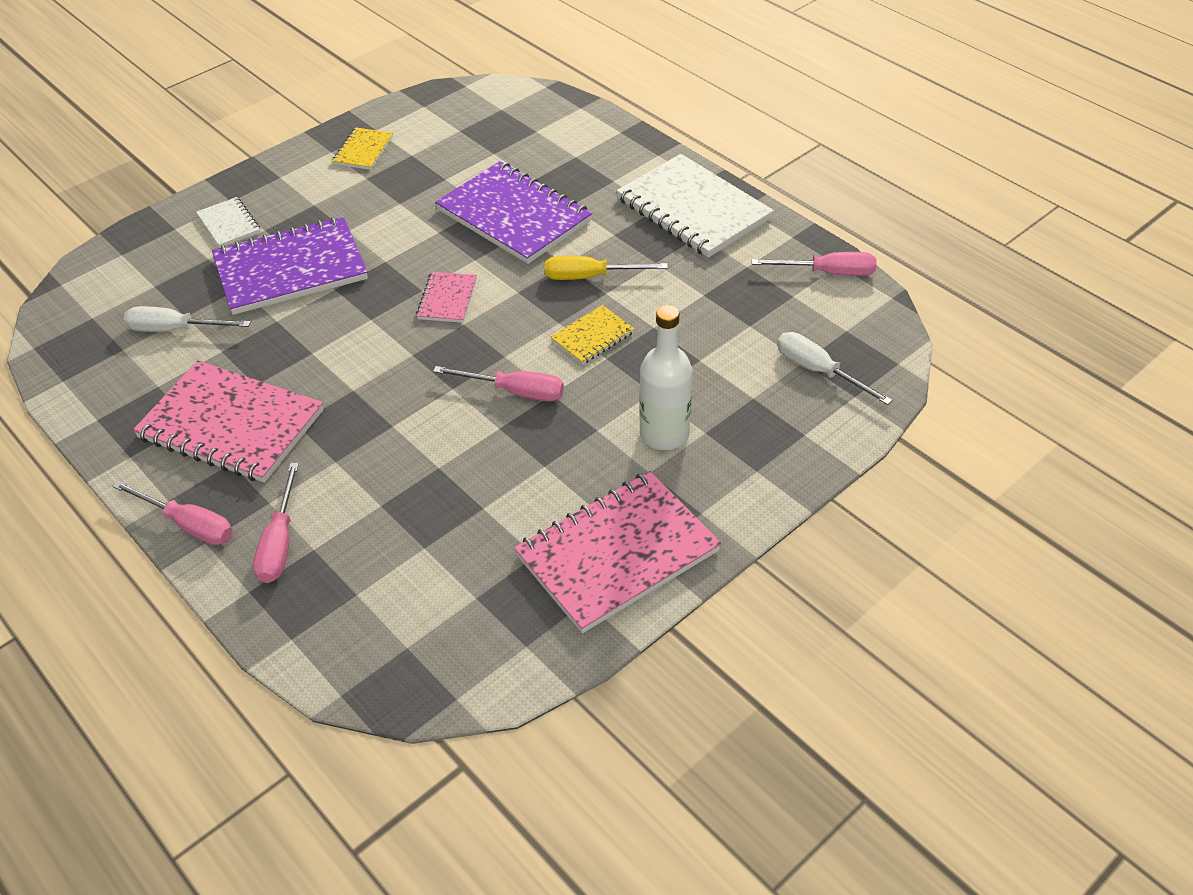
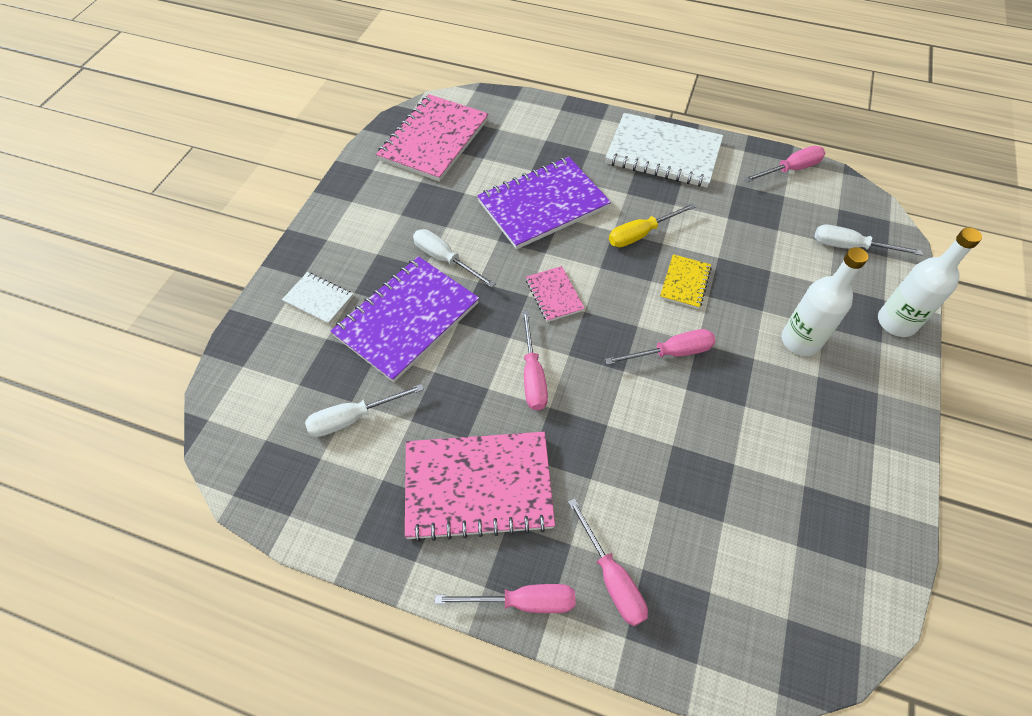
camera: 30 degrees left, 10 degrees up
(361, 358) = (532, 375): none -> pink screwdriver
(363, 150) = (378, 191): yellow notebook -> none
(371, 231) = (445, 259): none -> white screwdriver
(514, 216) = (543, 205): purple notebook -> purple notebook turned 45 degrees counterclockwise
(617, 553) = (856, 454): pink notebook -> pink notebook (434, 140)
(794, 460) = (896, 322): none -> white bottle

